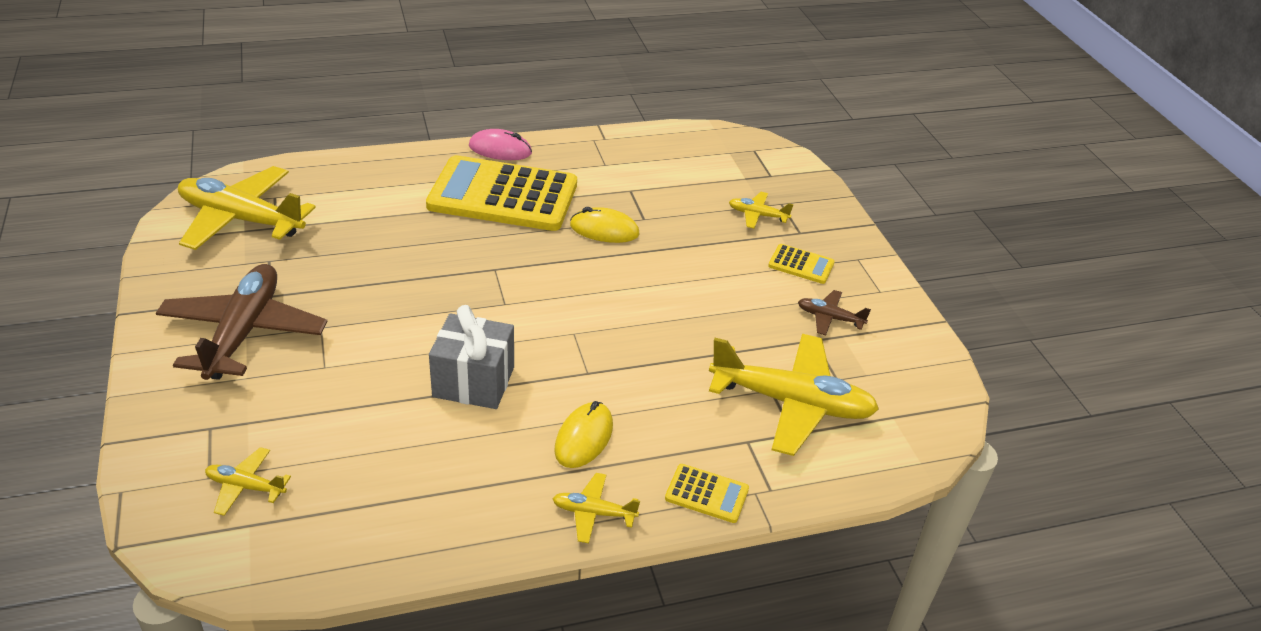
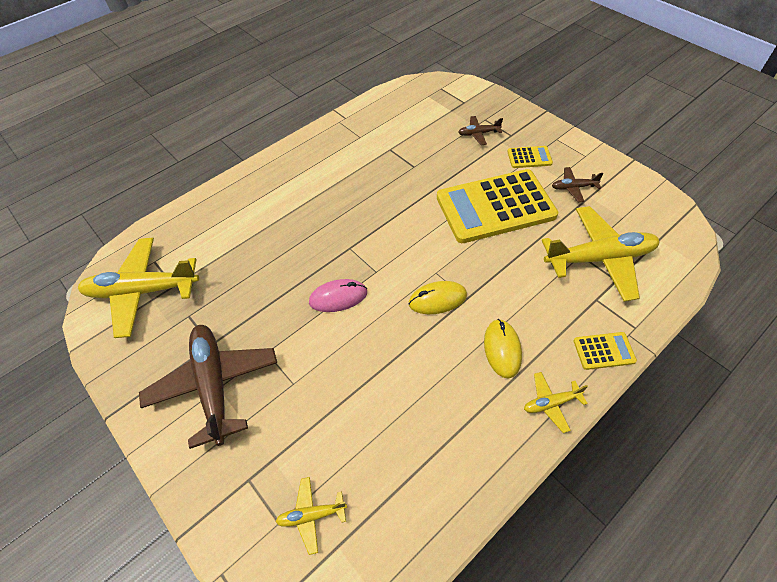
camera: 20 degrees left, 15 degrees up
(474, 382) = (402, 343): grey gift -> none
(500, 149) = (284, 154): pink mouse -> pink mouse (338, 297)
(503, 195) = (313, 189): yellow calculator -> yellow calculator (495, 207)
(604, 230) = (396, 186): yellow mouse -> yellow mouse (437, 299)
(757, 215) = (478, 134): yellow plane -> brown plane

